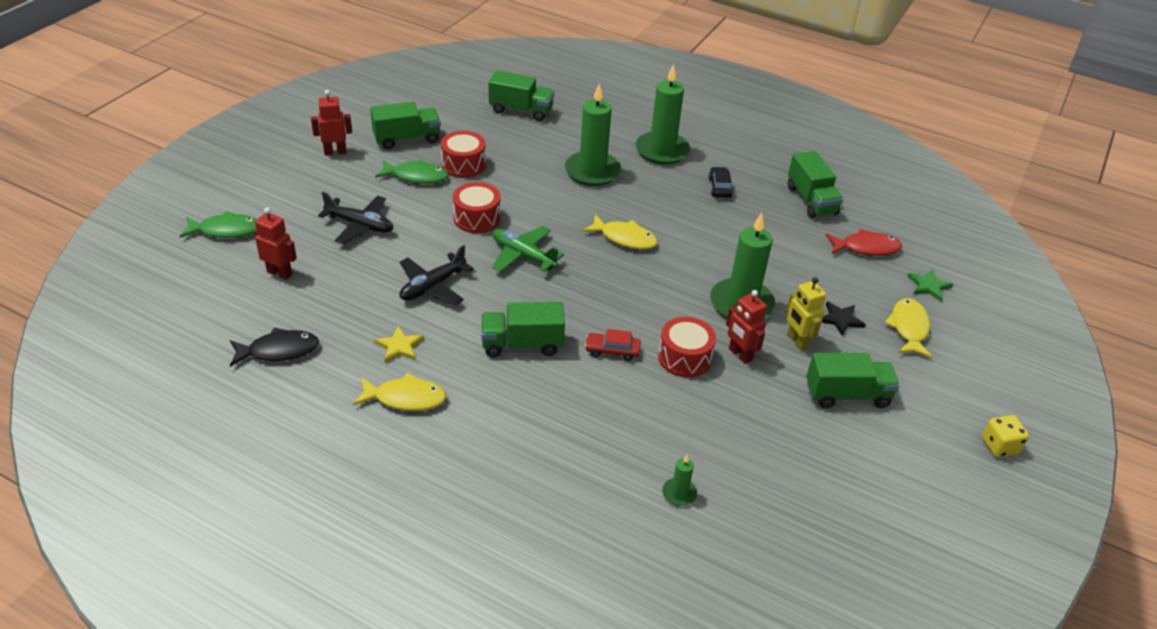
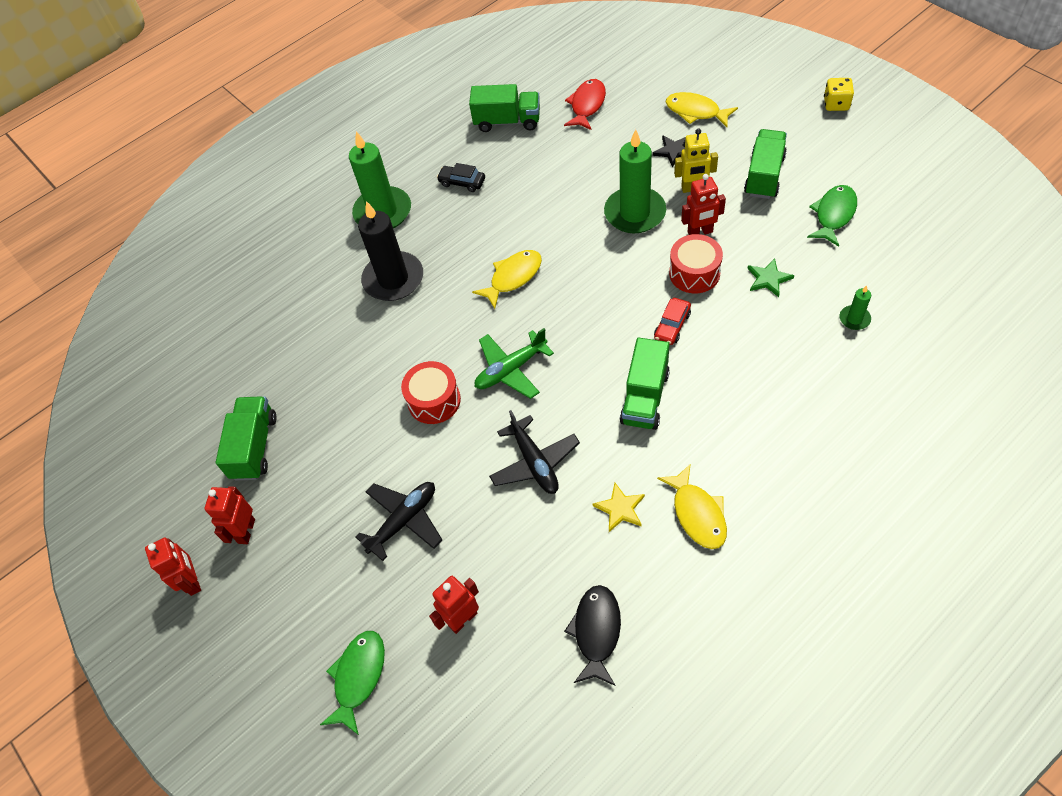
camera: 60 degrees left, 15 degrees up
(291, 138) = (192, 581): none -> red robot
(405, 398) = (697, 514): yellow fish -> yellow fish turned 135 degrees clockwise
(416, 176) = (334, 448): green fish -> green fish (833, 215)
(463, 165) = (331, 396): red drum -> none
(521, 110) = (250, 320): green truck -> none
(592, 171) = (393, 279): green candle -> black candle
(928, 286) = (648, 82): green star -> green star (768, 279)

